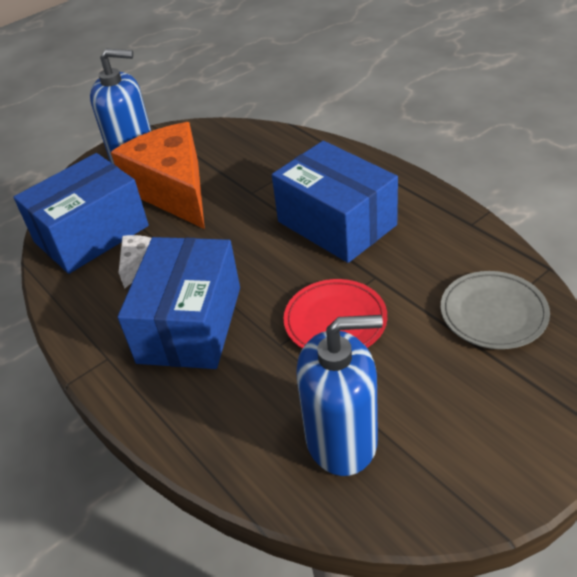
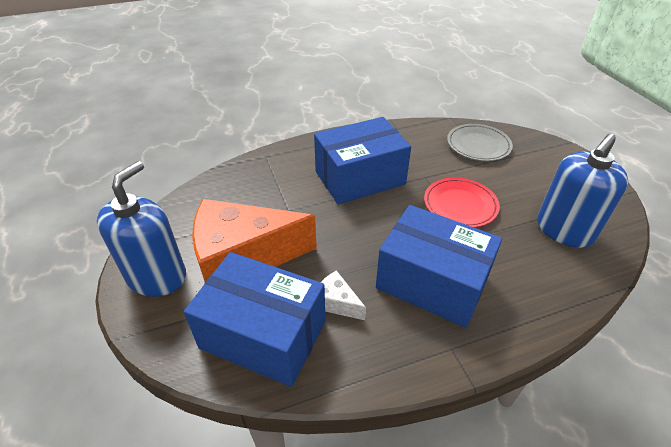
camera: 75 degrees left, 0 degrees up
(91, 234) = (263, 335): blue box -> blue box turned 45 degrees counterclockwise
(341, 439) = (564, 230): blue soap dispenser -> blue soap dispenser turned 150 degrees counterclockwise

